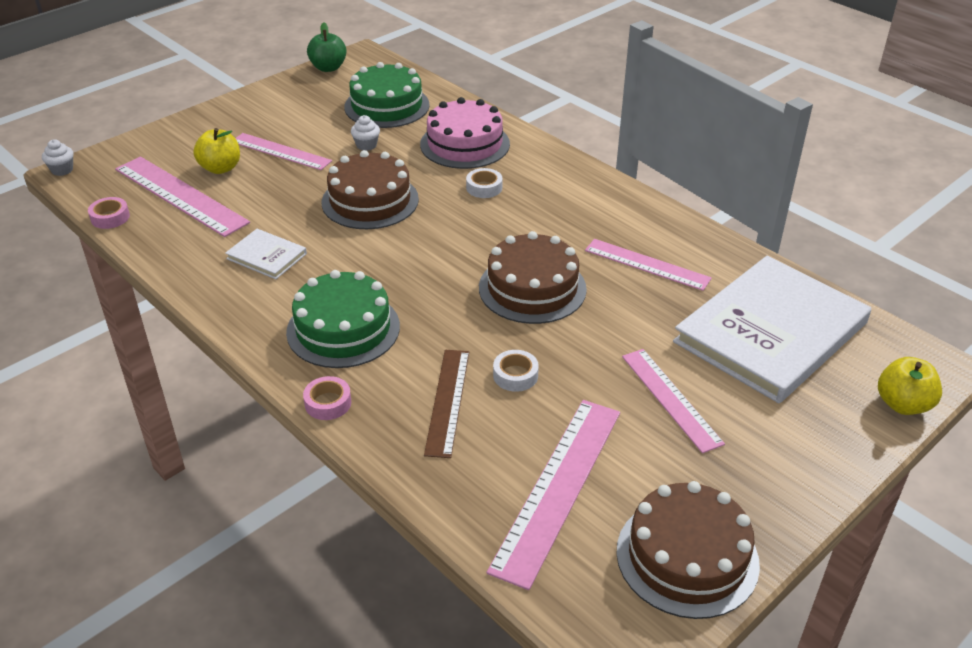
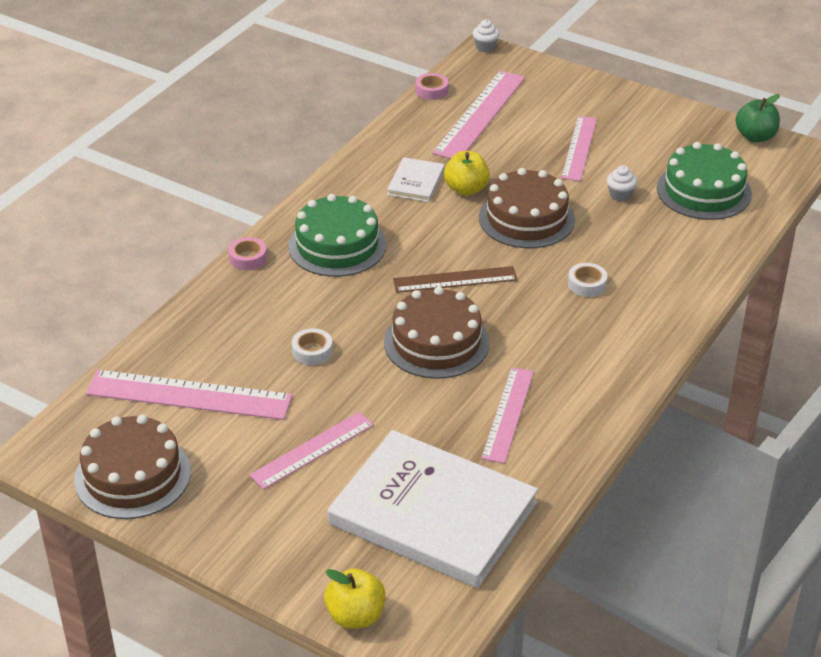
camera: 75 degrees right, 0 degrees up
(220, 168) = (532, 123): yellow apple -> yellow apple (466, 189)
(448, 401) = (268, 319): brown ruler -> brown ruler (455, 280)
(465, 144) = (661, 257): pink cake -> none

